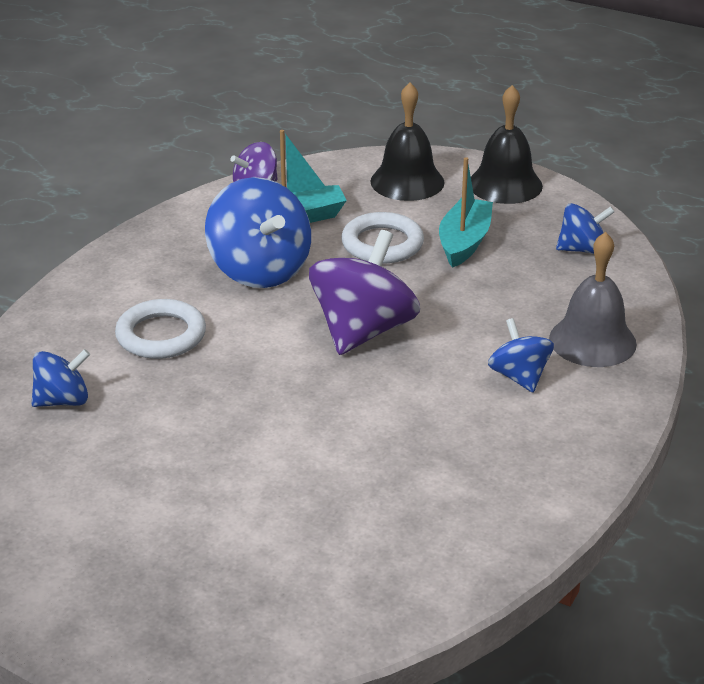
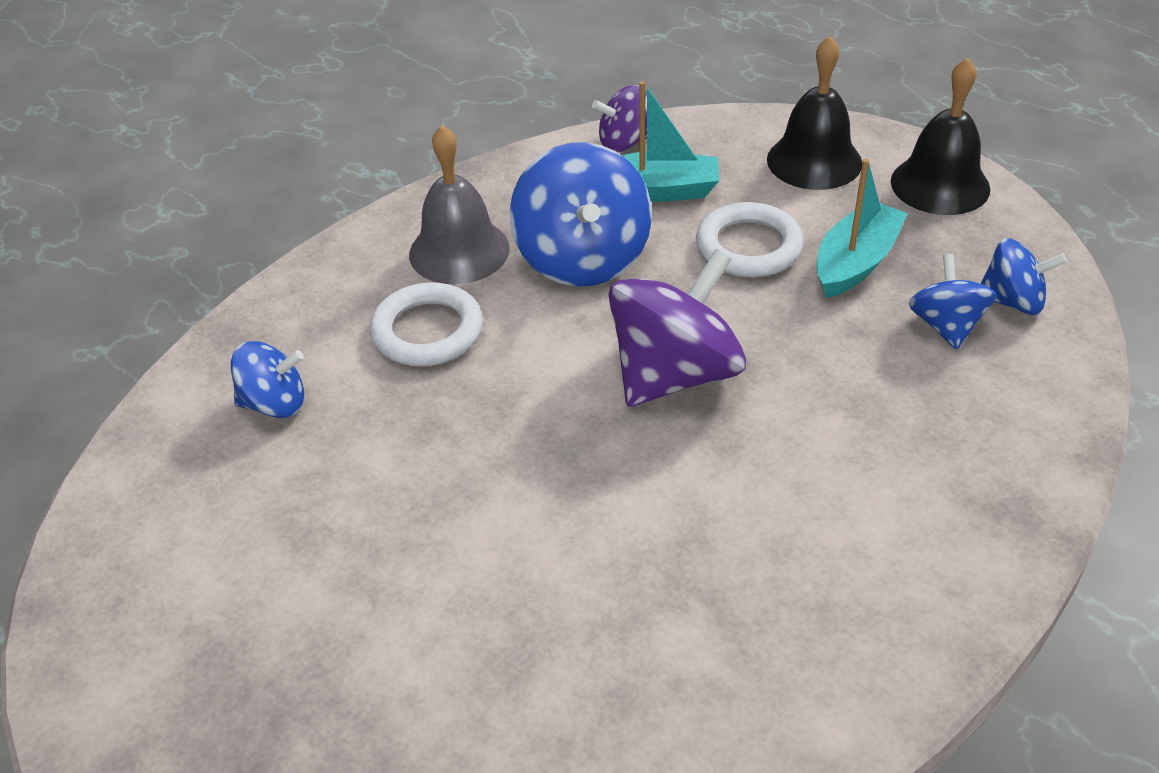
camera: 20 degrees right, 10 degrees up
(519, 377) = (855, 490): blue spinning top -> blue spinning top (946, 325)
(592, 341) = (979, 452): grey bell -> grey bell (459, 251)

